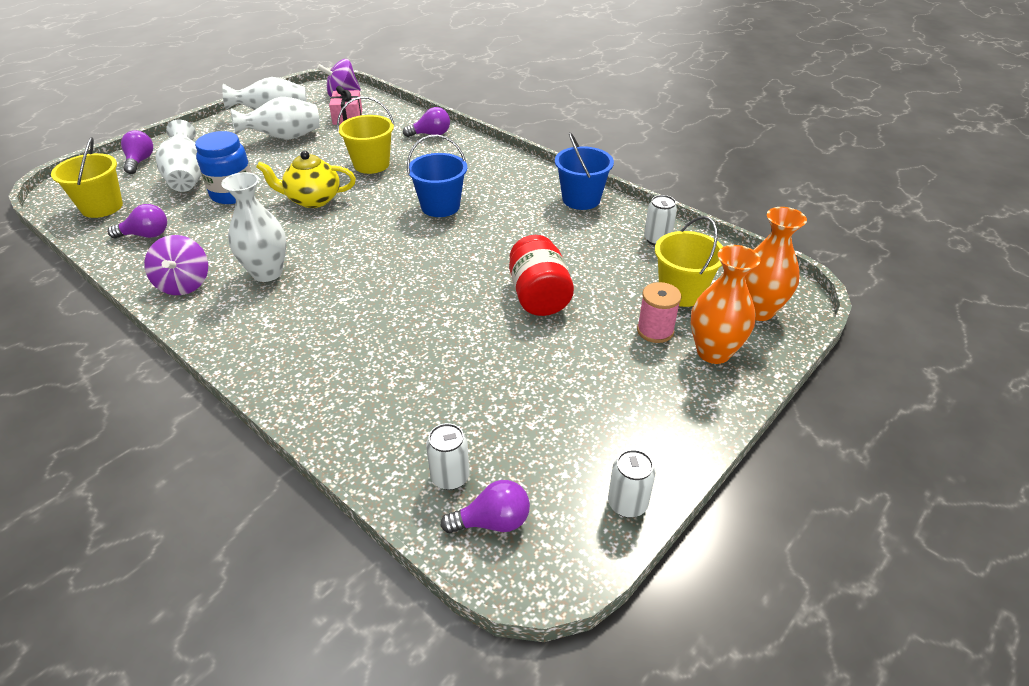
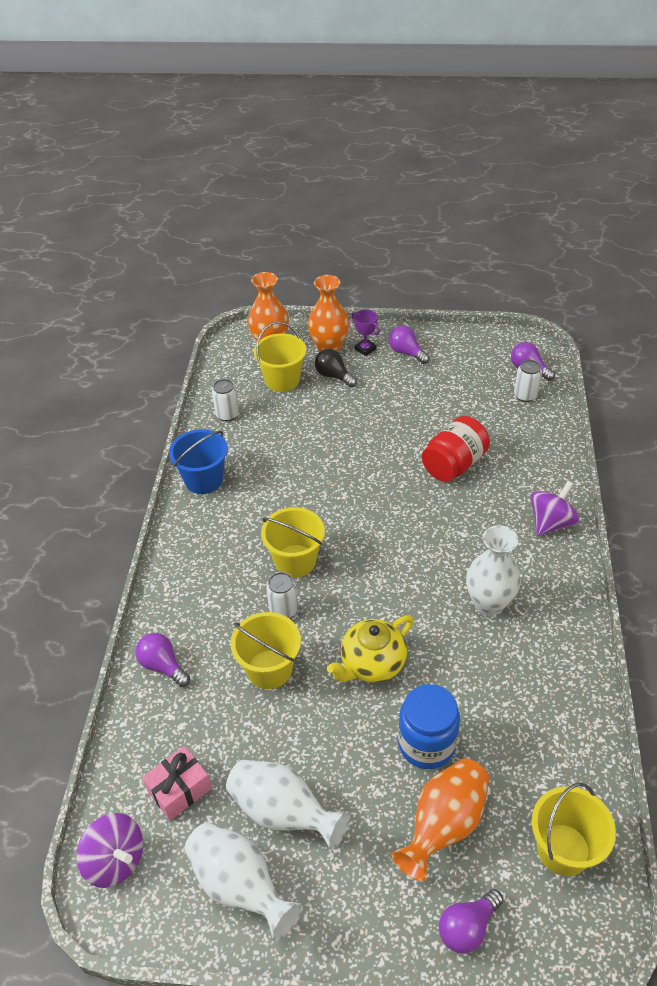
camera: 125 degrees left, 5 degrees up
(146, 235) = (548, 748): purple light bulb -> purple light bulb (406, 352)
(184, 284) = (557, 645): purple spinning top -> purple spinning top (551, 522)
(188, 178) = (443, 825): white vase -> orange vase
(312, 200) = (371, 664): yellow teapot -> yellow teapot turned 90 degrees clockwise
(440, 206) = (295, 561): blue bucket -> yellow bucket
(539, 296) = (353, 439): red jar -> red jar (454, 464)
(627, 504) = (468, 336): white can -> white can (283, 610)
(655, 331) = (333, 376): pink spool -> black light bulb
(686, 382) = (365, 349): none -> purple trophy

